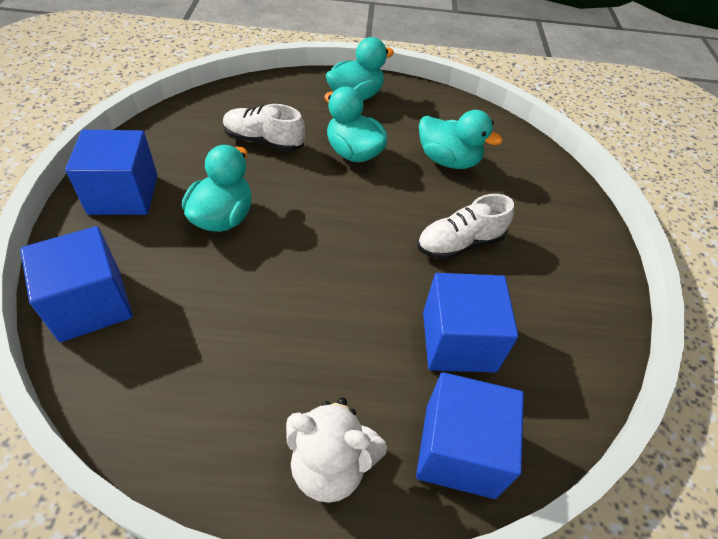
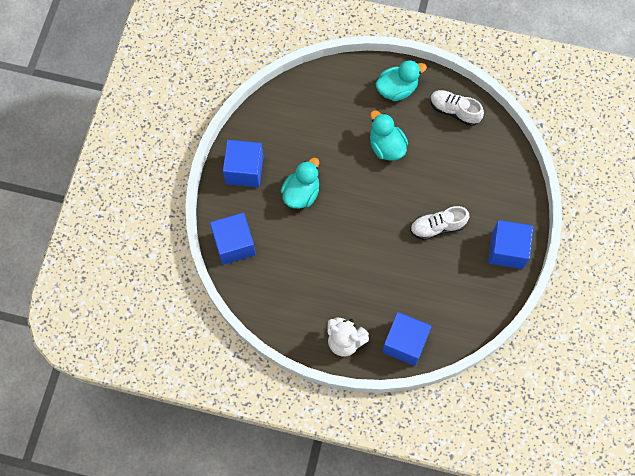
camera: 15 degrees right, 20 degrees up
(263, 141) = (328, 131): white shoe -> white shoe (454, 111)
(448, 160) = (448, 158): turquoise duck -> none
(458, 341) = (419, 289): blue cube -> blue cube (507, 250)

